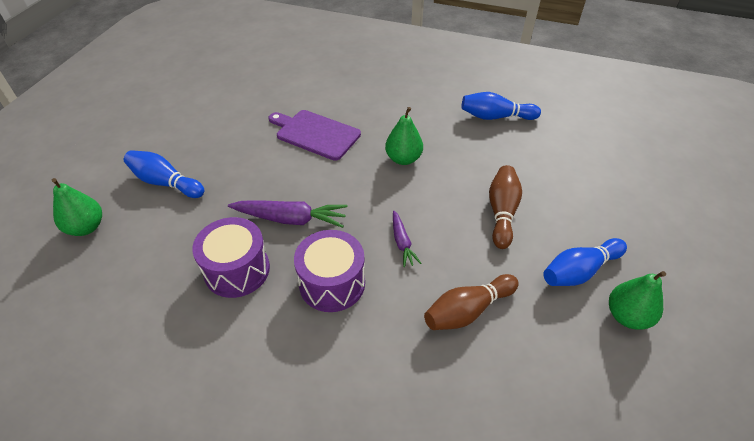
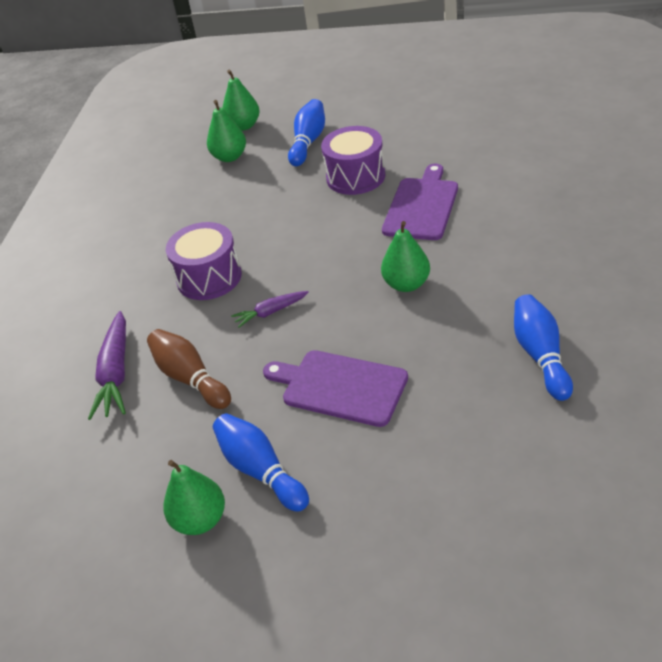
camera: 85 degrees right, 5 degrees down
(136, 246) = (229, 157): none -> green pear
(237, 270) = (214, 218): purple drum -> purple drum (355, 177)
(291, 219) = (283, 229): purple carrot -> purple carrot (116, 373)
(502, 212) = (340, 387): brown bowling pin -> purple cutting board

